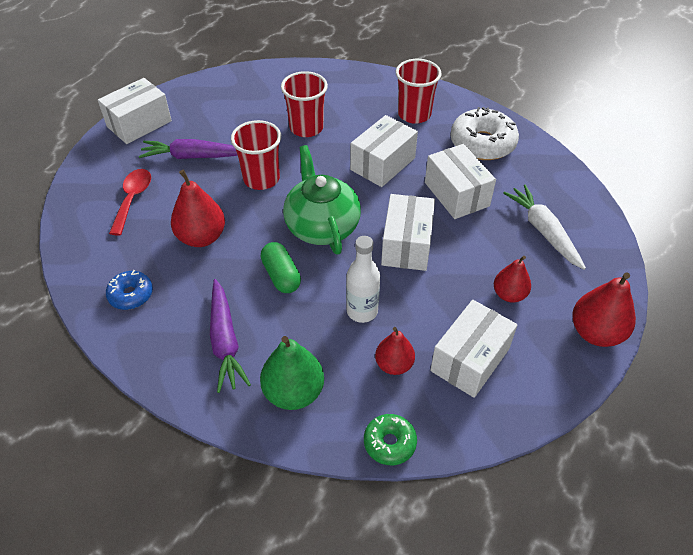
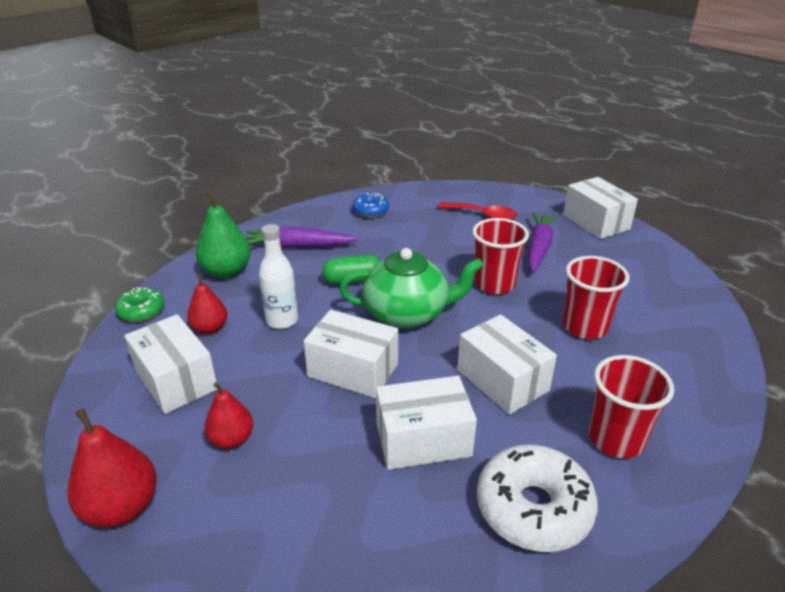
camera: 105 degrees right, 15 degrees down
(201, 237) = (421, 244): red pear -> none
(543, 231) = (314, 519): white carrot -> none

